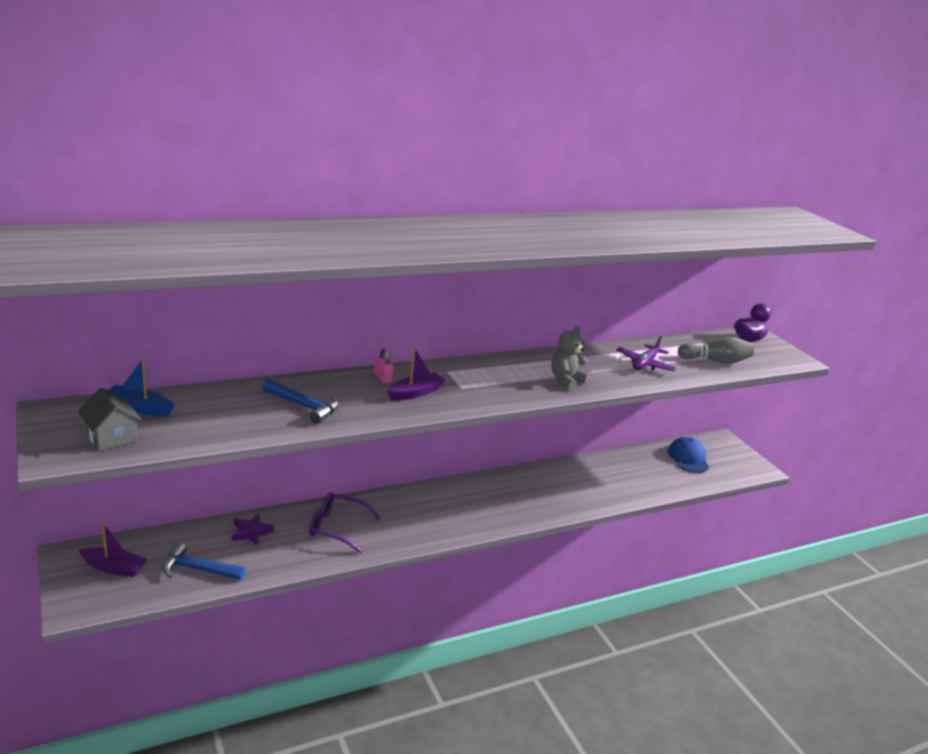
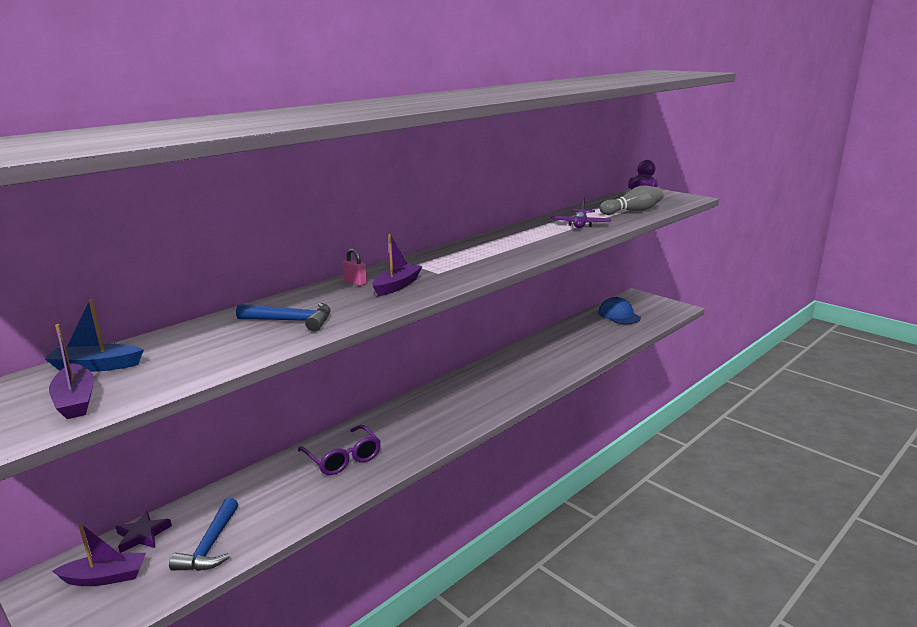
camera: 15 degrees left, 5 degrees down
(111, 437) = (76, 400): grey house -> purple boat
(197, 569) = (210, 546): blue hammer -> blue hammer turned 75 degrees counterclockwise
(251, 532) = (253, 490): purple star -> purple star (142, 535)
(336, 527) = (343, 458): purple glasses -> purple glasses turned 120 degrees counterclockwise
(566, 380) = (526, 248): grey teddy bear -> none

